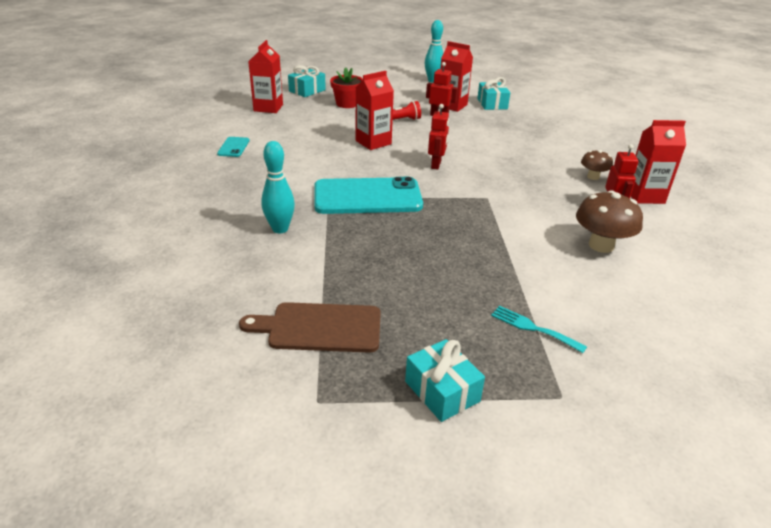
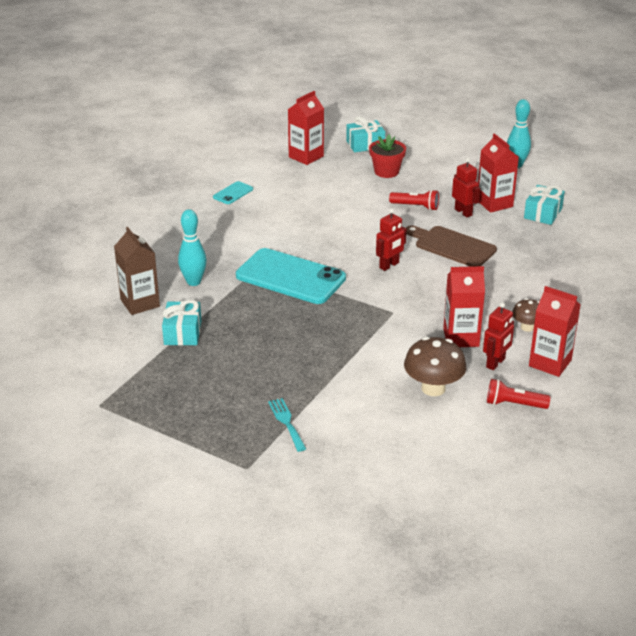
camera: 35 degrees right, 0 degrees up
(244, 267) = (140, 303): none -> brown carton
(320, 327) = (146, 363): brown cutting board -> brown cutting board (452, 246)
(373, 142) = (359, 224): red carton -> red carton (461, 337)
(442, 391) = (176, 432): turquoise gift -> turquoise gift (182, 333)
(670, 235) = (513, 404): none -> red flashlight

